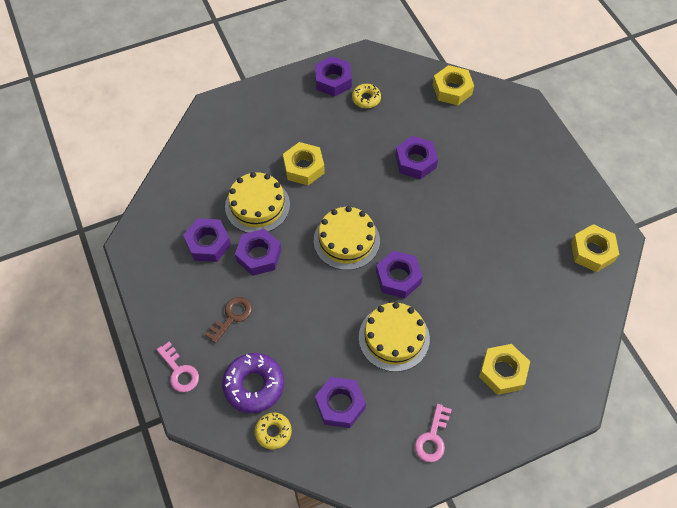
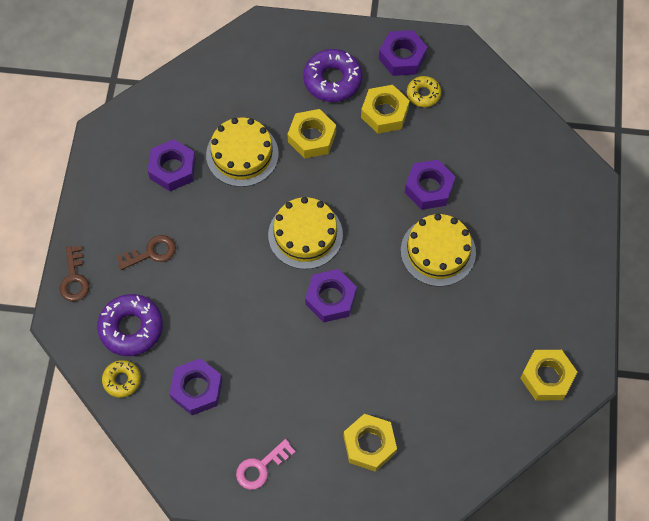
camera: 30 degrees right, 5 degrees up
(179, 371) = (74, 278): pink key -> brown key
(259, 255) = (212, 206): purple nut -> none
(292, 120) = (332, 80): none -> purple donut
(394, 338) = (287, 354): yellow cake -> yellow cake (438, 251)
(452, 89) = (522, 128): yellow nut -> yellow nut (384, 113)

